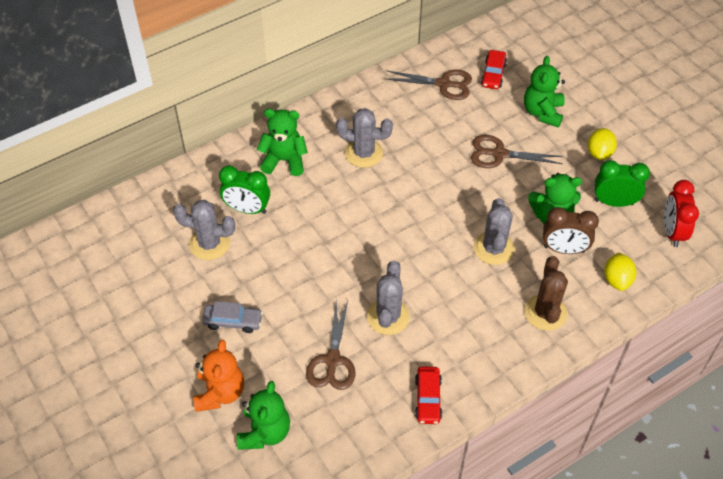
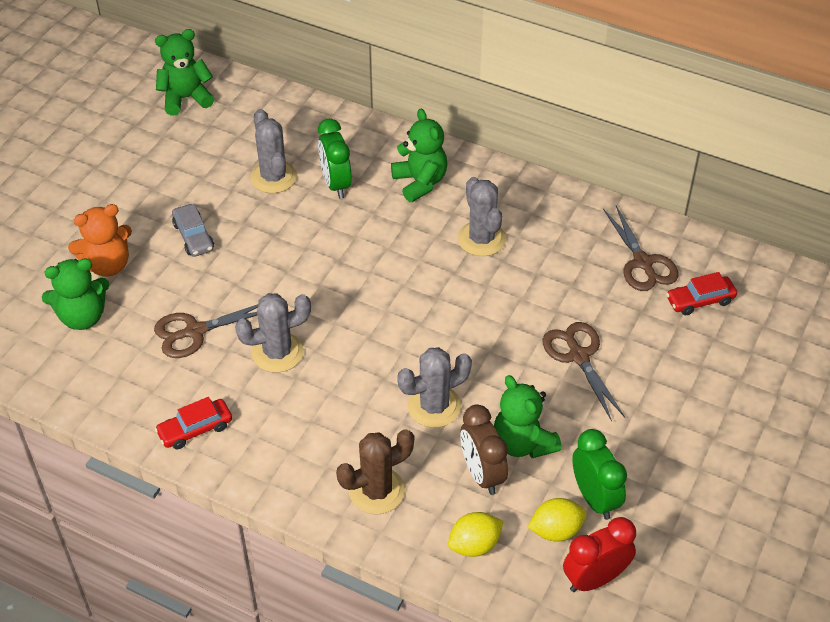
camera: 60 degrees right, 5 degrees down
(542, 112) = (681, 371): green teddy bear -> green teddy bear (186, 98)
(599, 153) = (663, 453): yellow lemon -> yellow lemon (556, 530)

